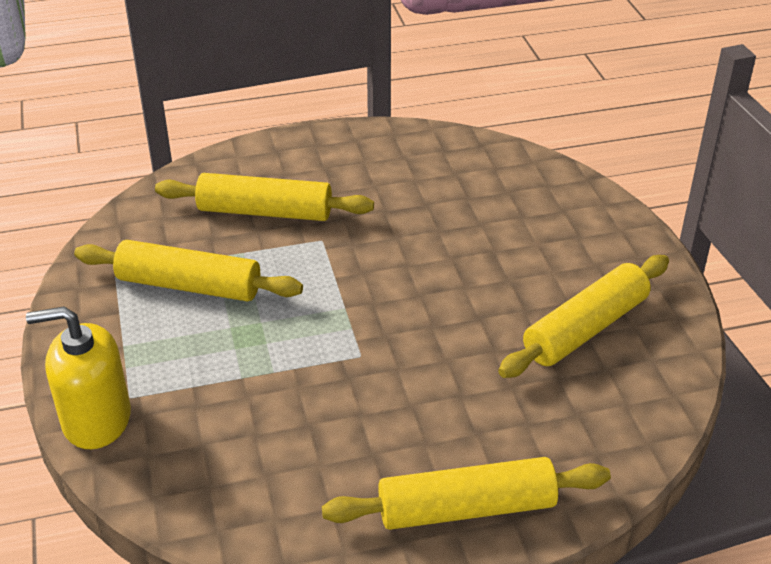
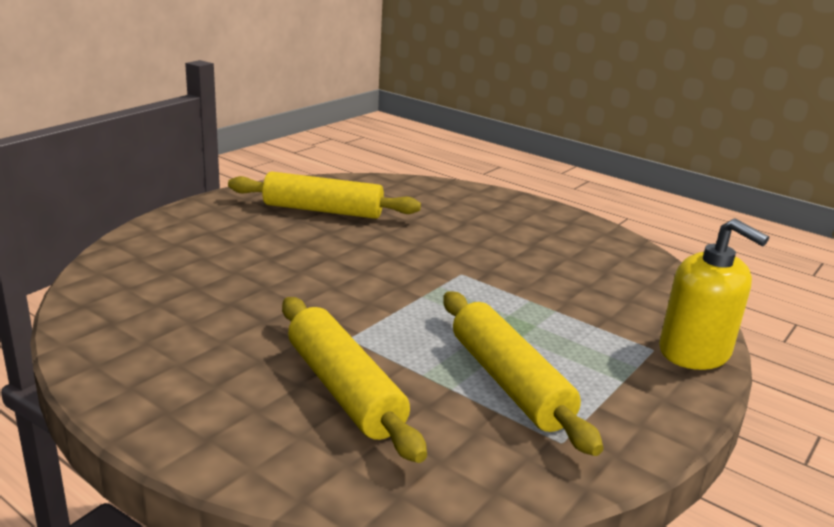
camera: 130 degrees left, 15 degrees down
(466, 508) = (520, 212): yellow rolling pin -> none

